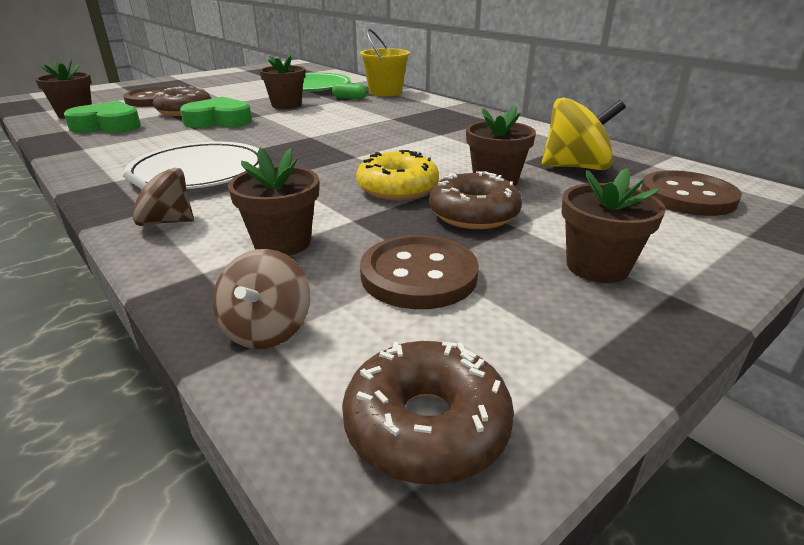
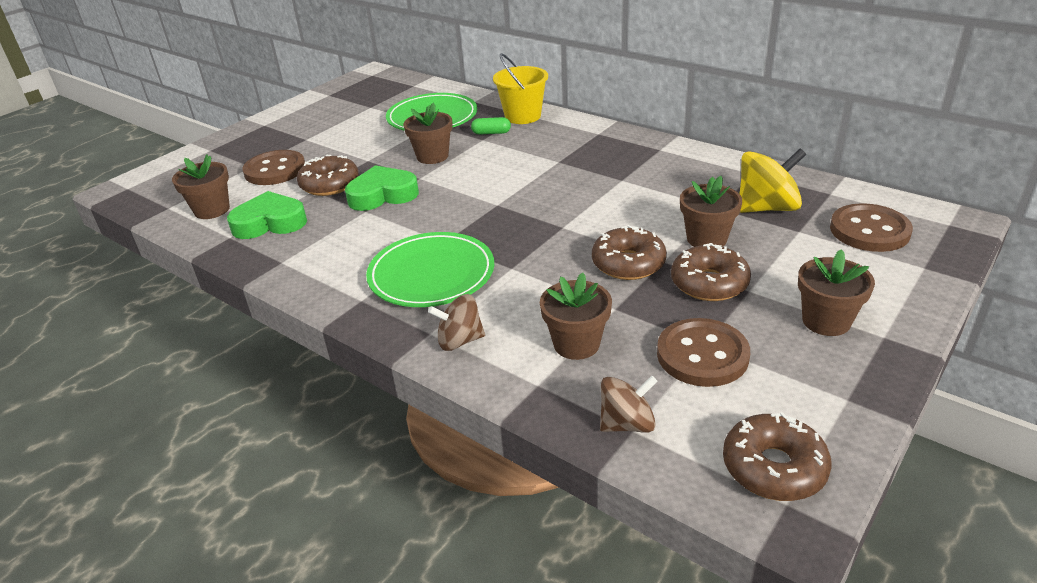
camera: 10 degrees left, 5 degrees up
(199, 171) = (431, 274): white plate -> green plate
(267, 329) = (627, 424): brown spinning top -> brown spinning top turned 105 degrees counterclockwise
(397, 188) = (628, 263): yellow donut -> brown donut

